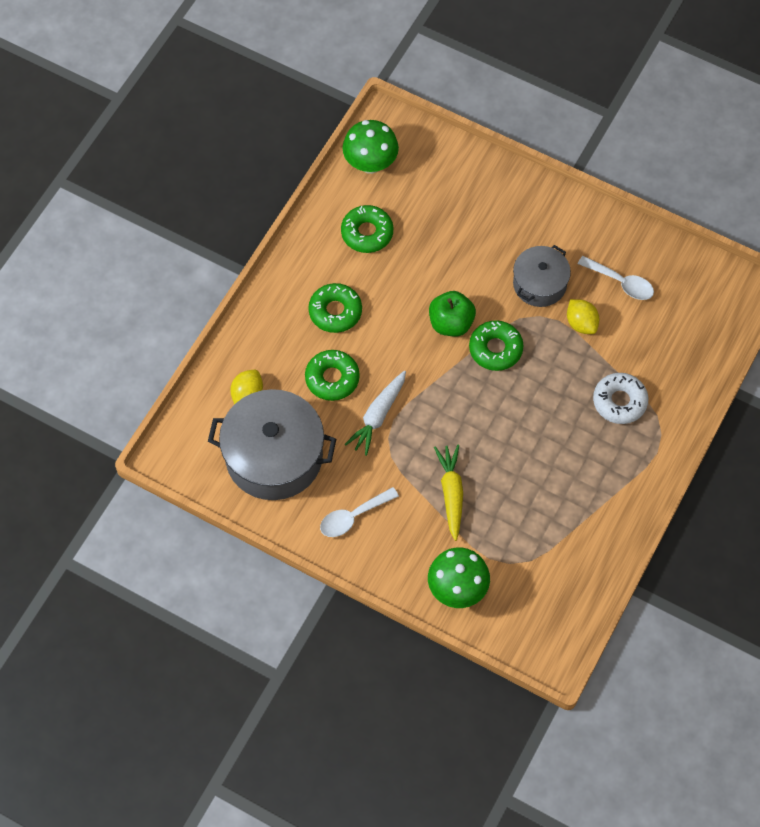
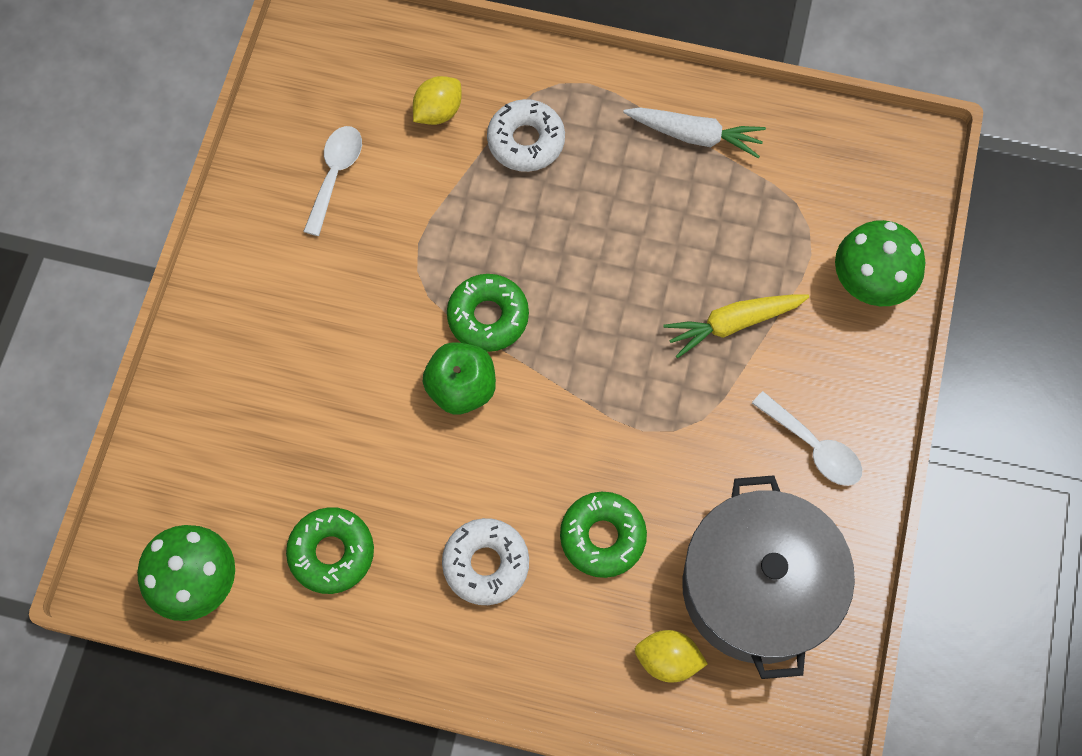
camera: 105 degrees left, 5 degrees up
(335, 311) = (486, 564): green donut -> white donut
(378, 416) = (644, 453): white carrot -> white carrot (694, 135)
(539, 284) = (364, 281): grey pot -> none
(581, 323) = (415, 213): yellow lemon -> yellow lemon (438, 112)

